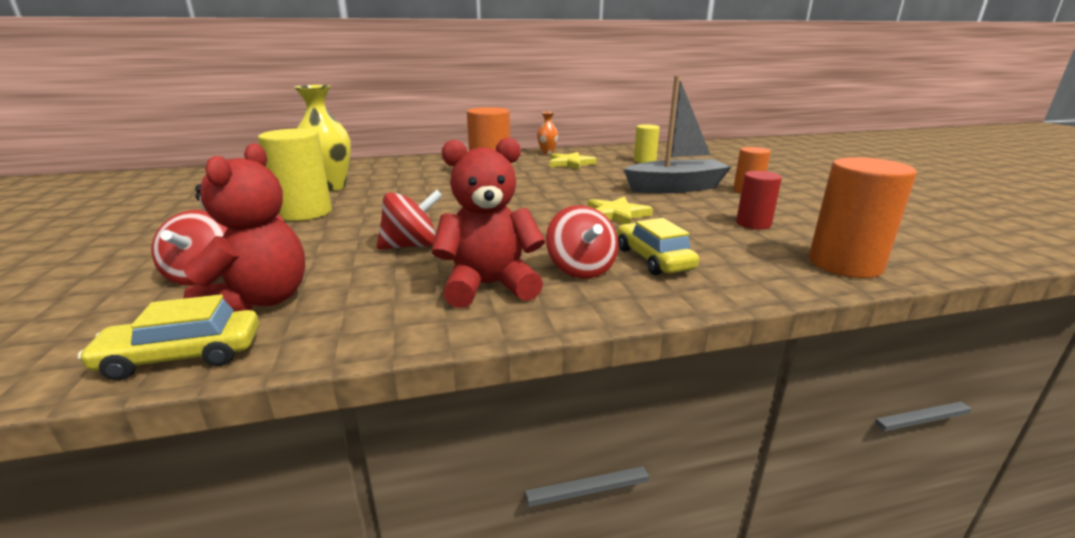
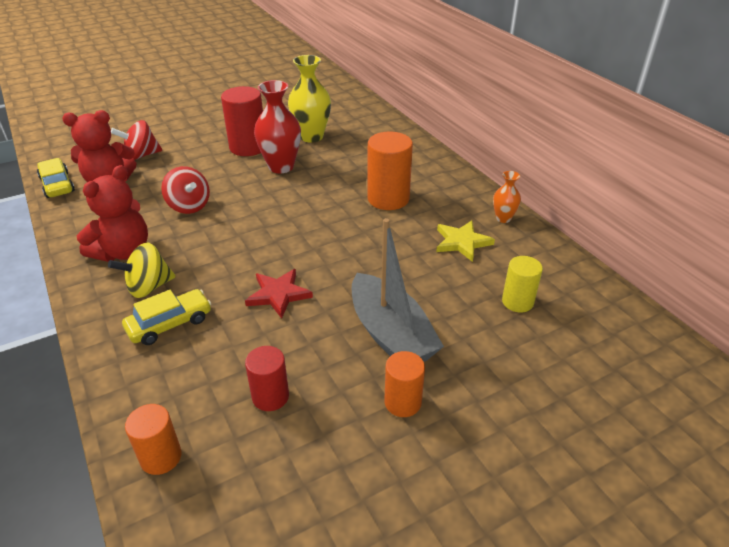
camera: 75 degrees right, 15 degrees up
(304, 212) = (248, 147): yellow cylinder -> red cylinder
(378, 201) = (281, 167): none -> red vase
(489, 286) = (123, 252): red teddy bear -> red teddy bear turned 60 degrees clockwise
(581, 269) = (149, 287): red spinning top -> yellow spinning top
(616, 214) = (278, 294): yellow star -> red star
(844, 264) = (161, 457): orange cylinder -> orange cylinder, size x0.60

